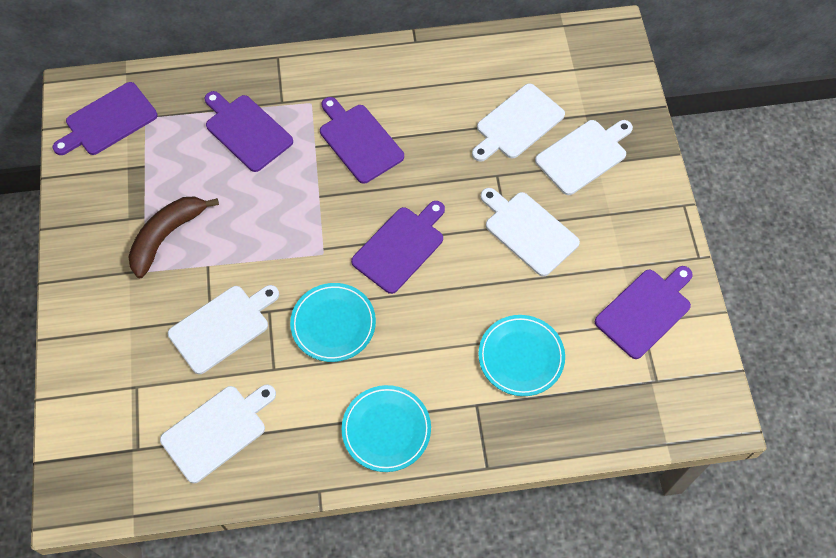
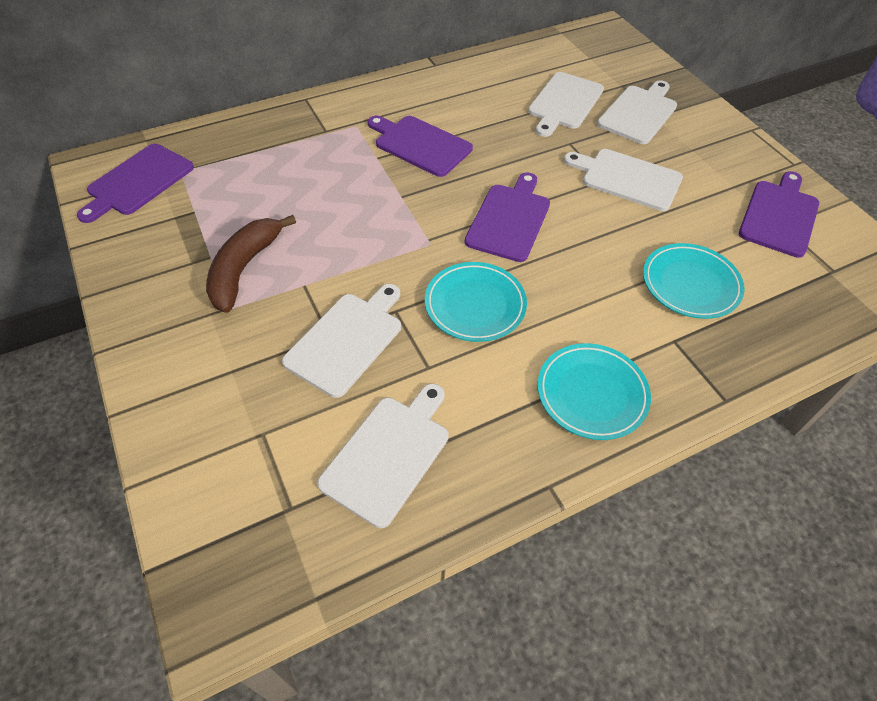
camera: 20 degrees left, 10 degrees down
(246, 131) = (298, 160): purple cutting board -> none

